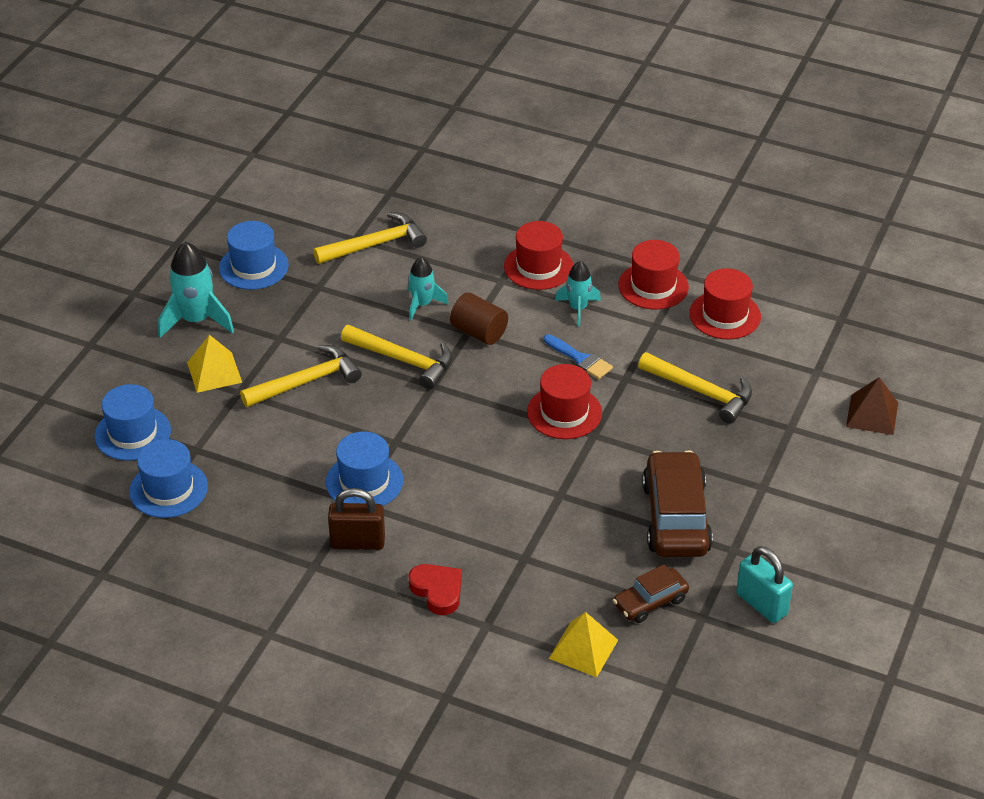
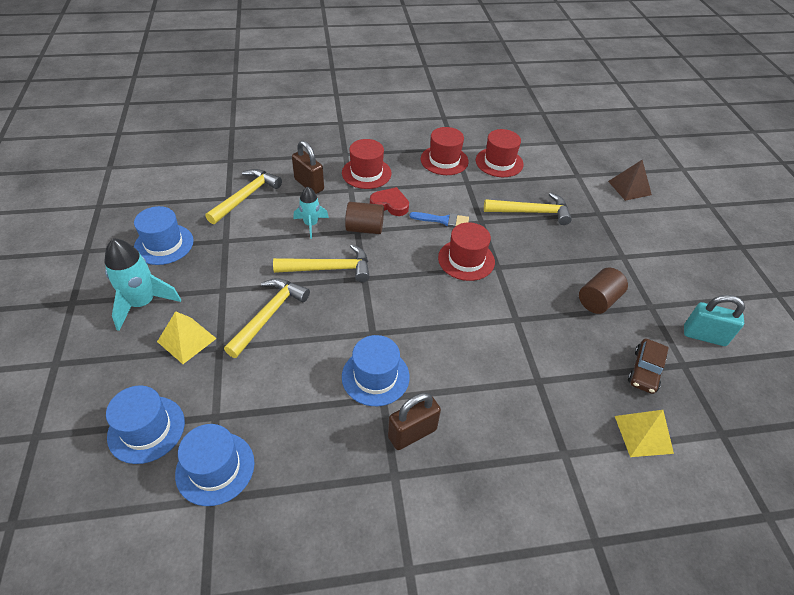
camera: 35 degrees left, 5 degrees up
(437, 591) = (505, 443): red heart -> red heart (390, 204)
(458, 256) = (309, 184): none -> brown padlock
(578, 308) = (413, 189): turquoise rocket -> none
(675, 517) = (598, 300): brown car -> brown cylinder

